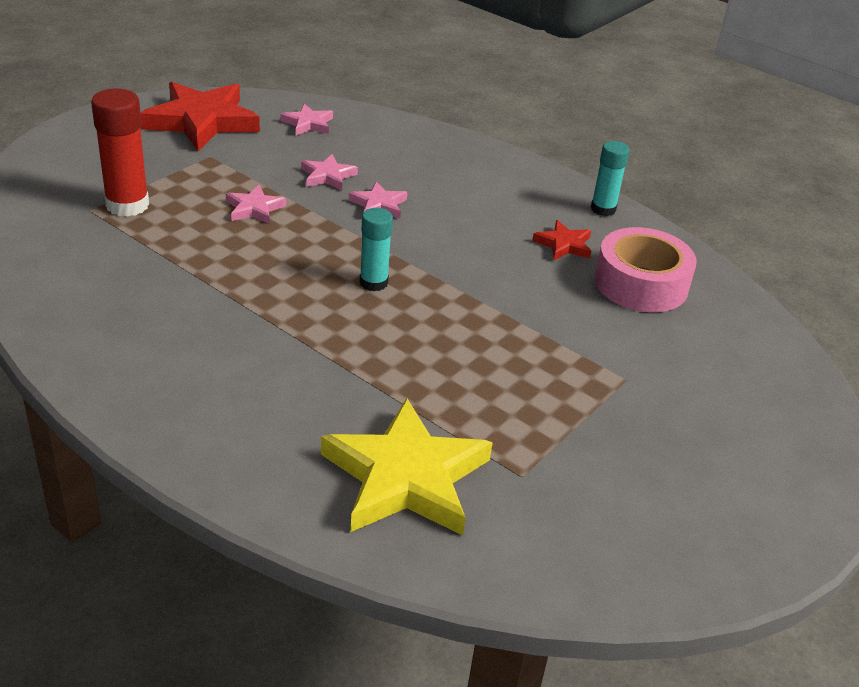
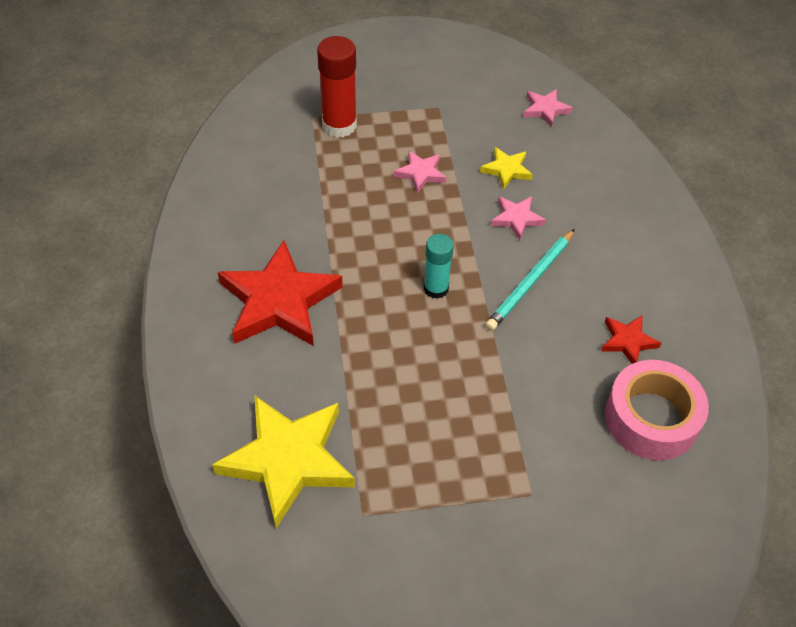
camera: 45 degrees right, 15 degrees up
(202, 121) = (465, 70): red star -> red star (279, 301)
(327, 176) = (506, 170): pink star -> yellow star
(445, 241) = (530, 282): none -> turquoise pencil
(603, 209) = (707, 326): turquoise glue stick -> none

